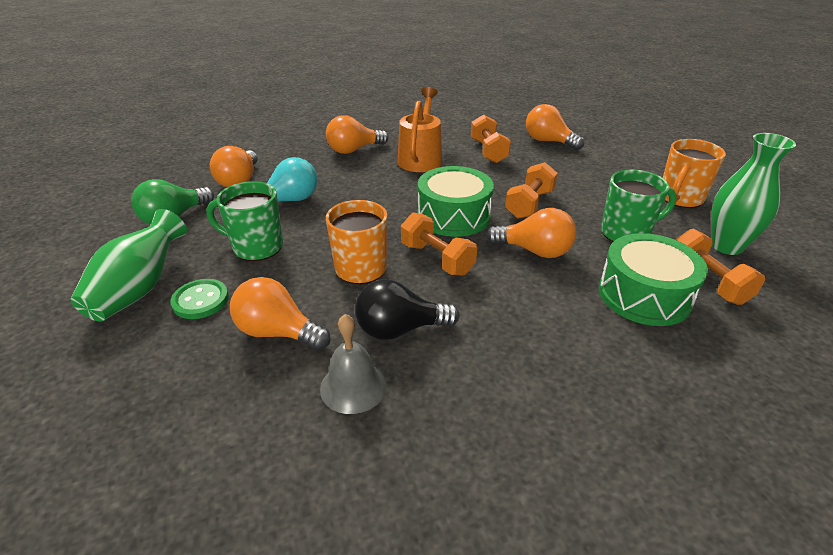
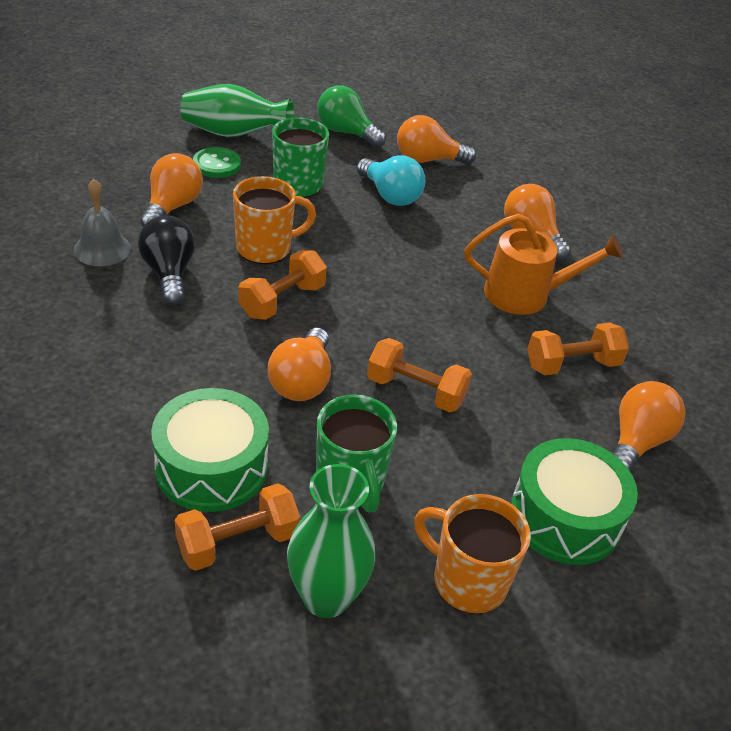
camera: 80 degrees right, 5 degrees up
(453, 216) = (375, 318): green drum -> green drum (565, 517)

